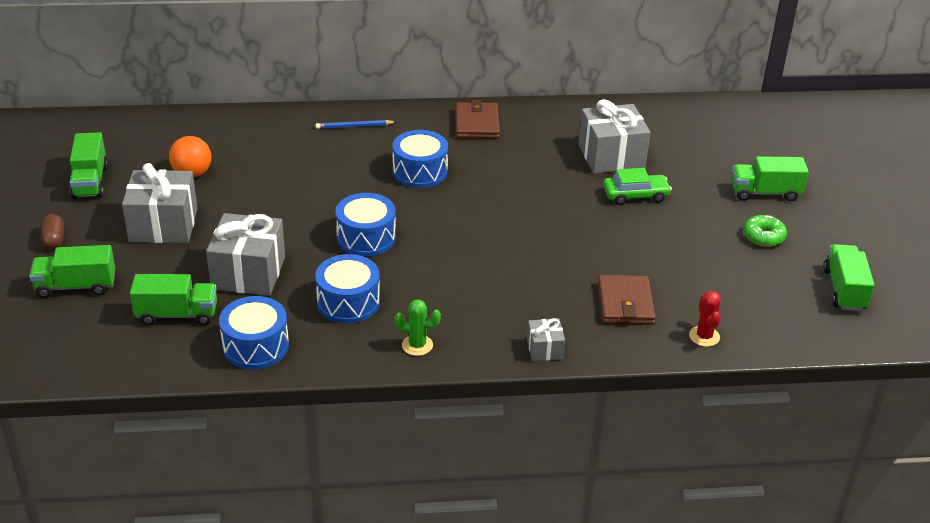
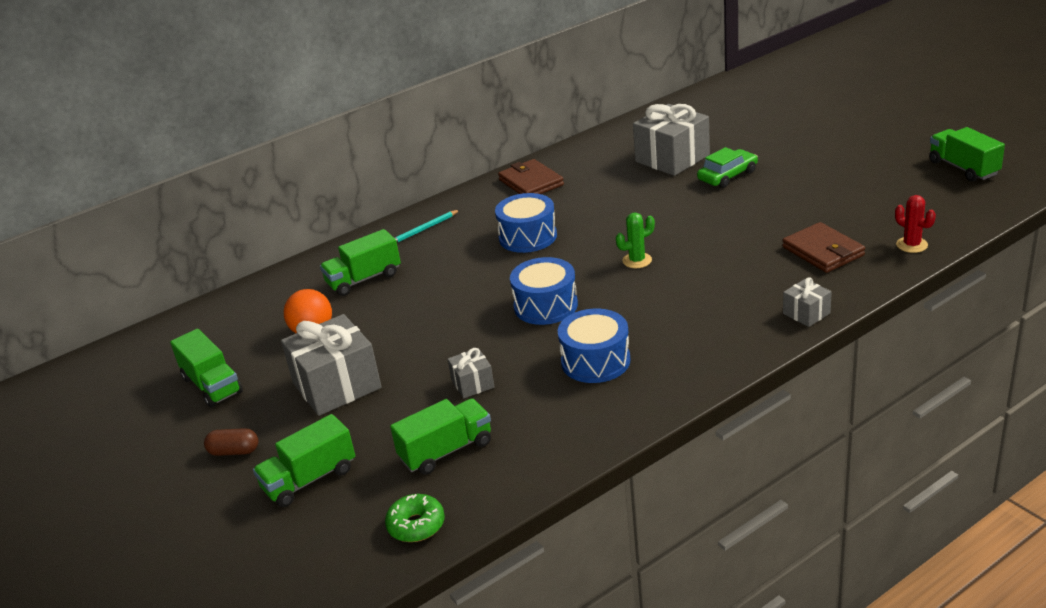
camera: 25 degrees left, 5 degrees down
(54, 239) = (234, 451): brown capsule -> brown capsule turned 45 degrees counterclockwise
(248, 273) = (472, 383): grey gift -> grey gift, size x0.49
(255, 346) = (556, 437): blue drum -> none
(354, 126) = (423, 230): blue pencil -> turquoise pencil
(417, 345) = (699, 363): green cactus -> green cactus (637, 260)
(763, 236) = (860, 160): green donut -> green donut (416, 525)
(765, 193) = (820, 132): green truck -> green truck (364, 279)

